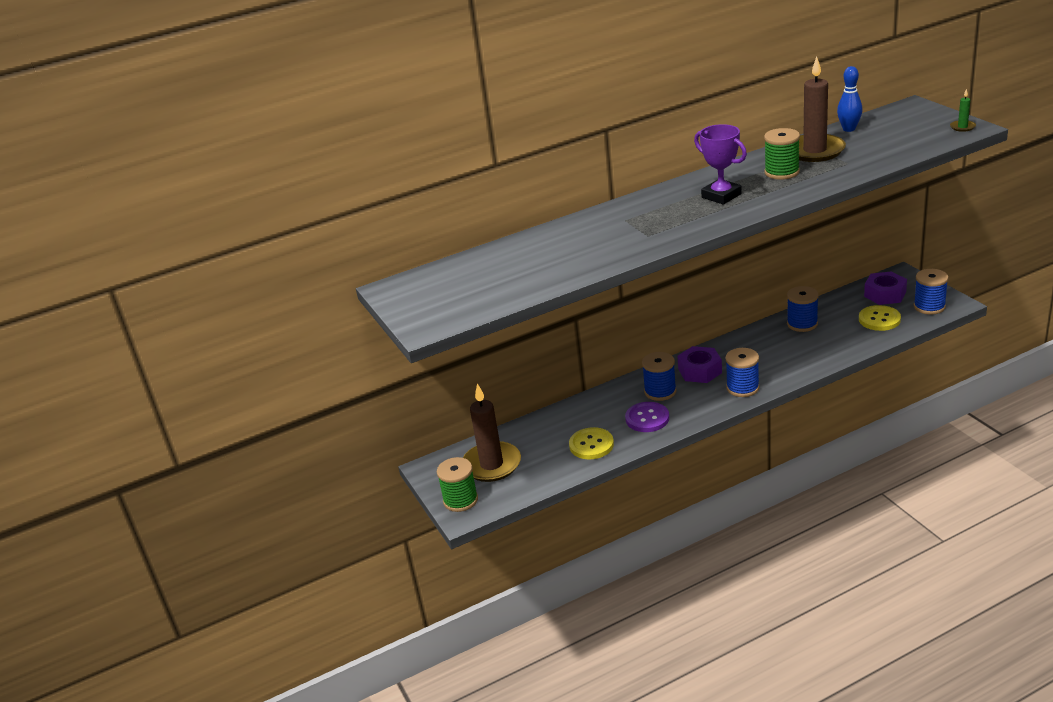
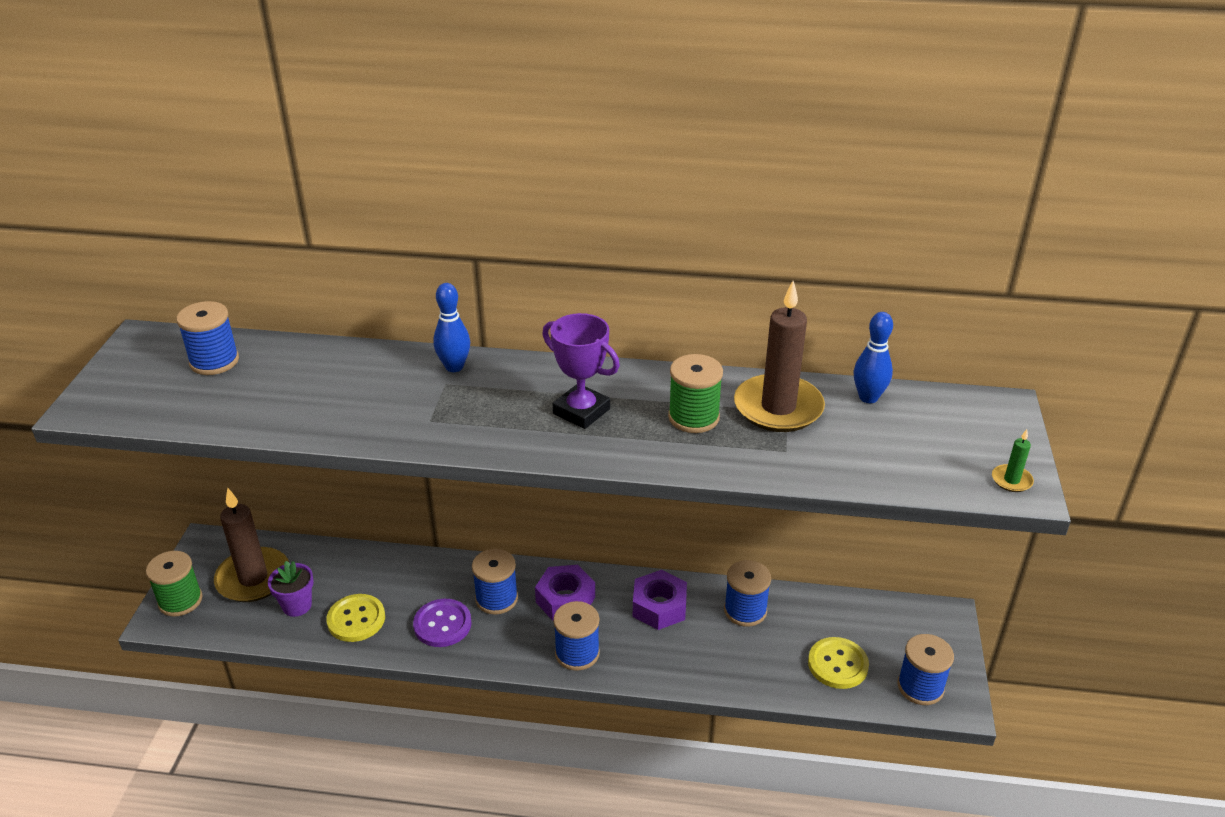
camera: 30 degrees right, 5 degrees up
(463, 274) = (214, 361): none -> blue spool
(543, 460) = (297, 605): none -> purple flower pot
(615, 212) = (454, 367): none -> blue bowling pin
(721, 196) = (581, 411): purple trophy -> purple trophy turned 45 degrees counterclockwise
(885, 294) = (890, 632): purple nut -> purple nut (659, 606)

